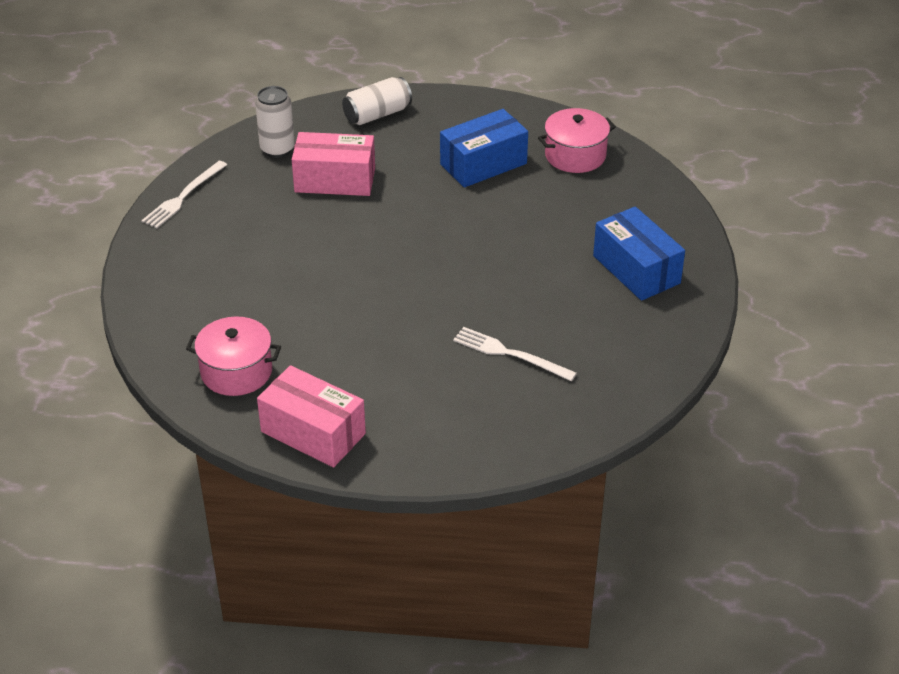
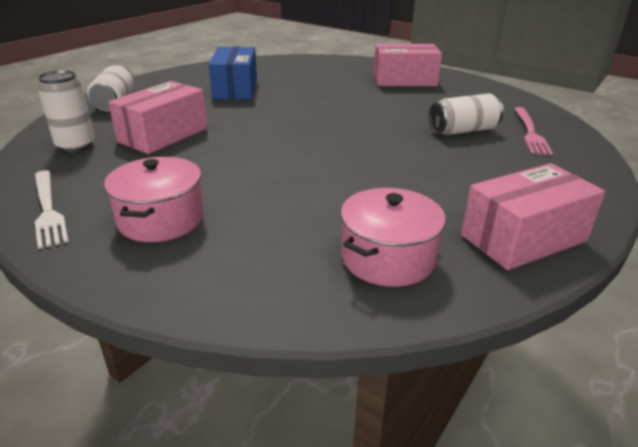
camera: 60 degrees left, 10 degrees down
(510, 354) = (463, 130): white fork -> white can
(549, 403) = (530, 132): none -> pink fork
(575, 155) = (270, 68): pink pot -> pink pot (161, 219)
(636, 269) = (404, 80): blue box -> pink box

